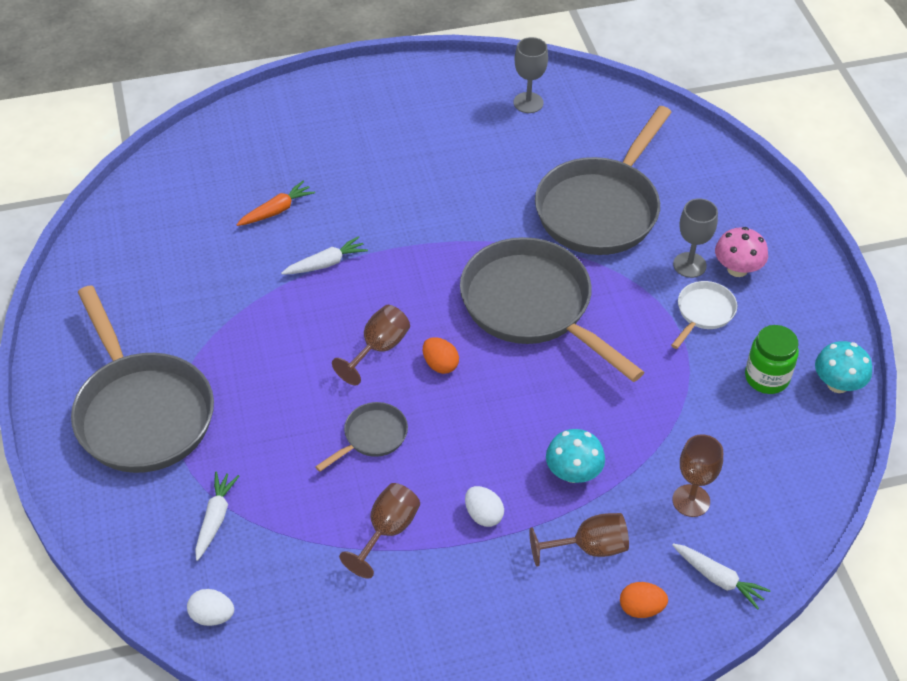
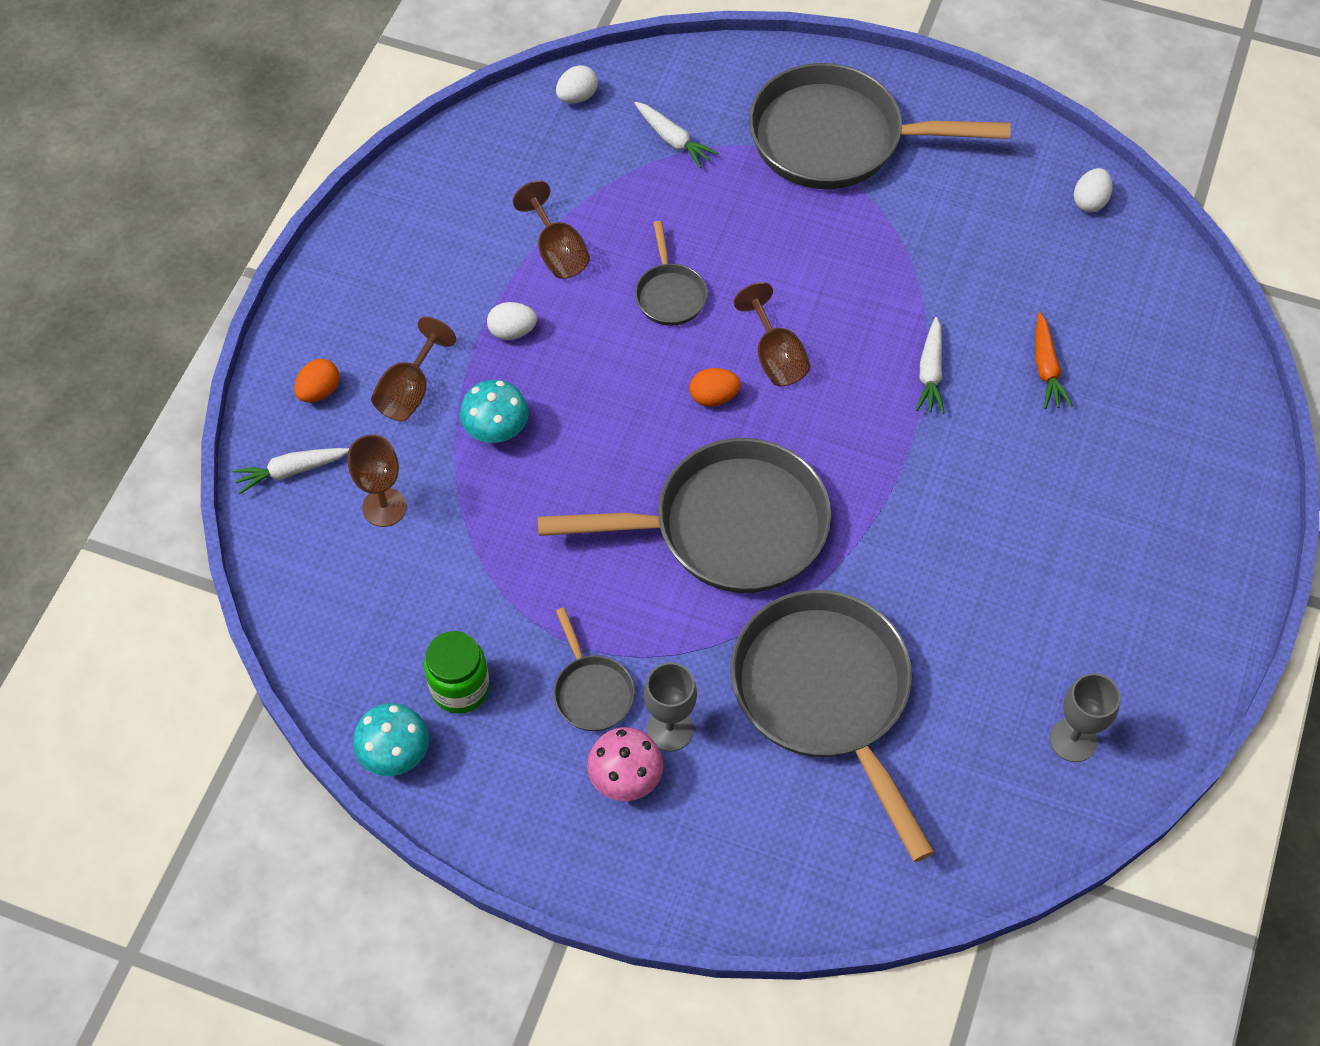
camera: 125 degrees right, 10 degrees up
(108, 245) = (1089, 201): none -> white egg
(703, 312) = (592, 691): white pan -> grey pan

